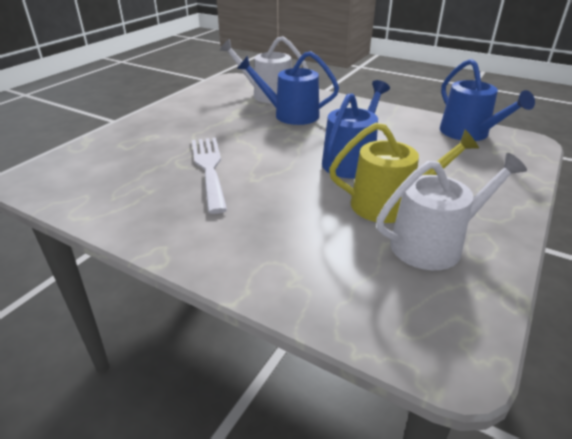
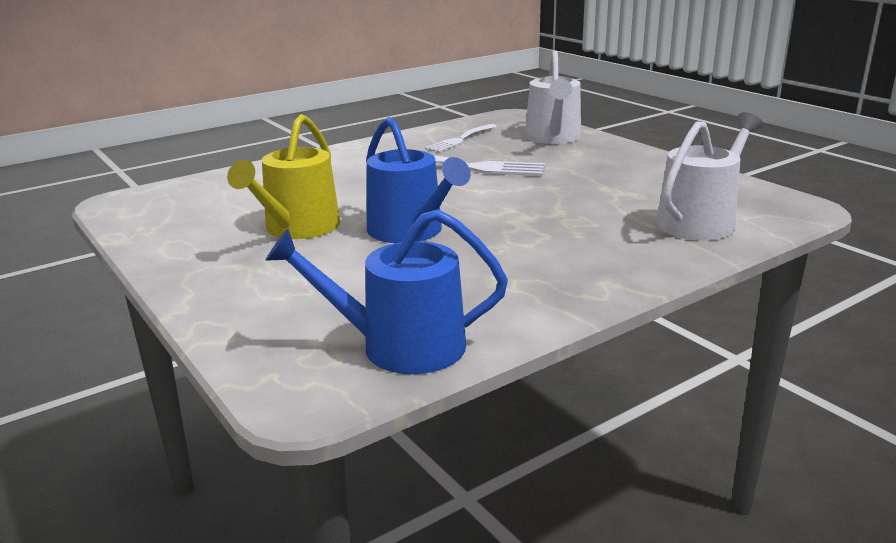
camera: 115 degrees right, 10 degrees down
(124, 190) = (460, 140): none -> white fork
(291, 115) = (596, 224): blue watering can -> none
(434, 244) = (214, 229): white watering can -> white watering can (553, 138)

